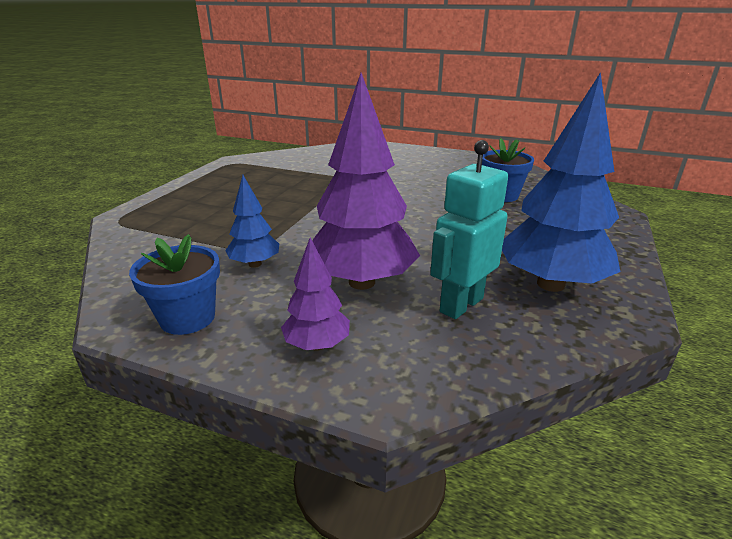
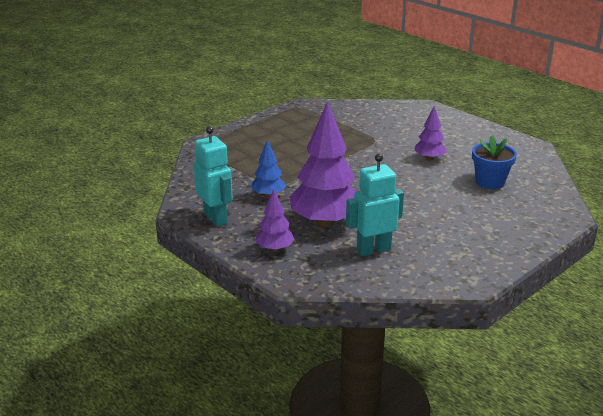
camera: 25 degrees right, 0 degrees up
(187, 318) = (216, 218): blue flower pot -> turquoise robot
(417, 185) = (429, 158): none -> purple tree
(550, 284) = (445, 253): blue tree -> none

